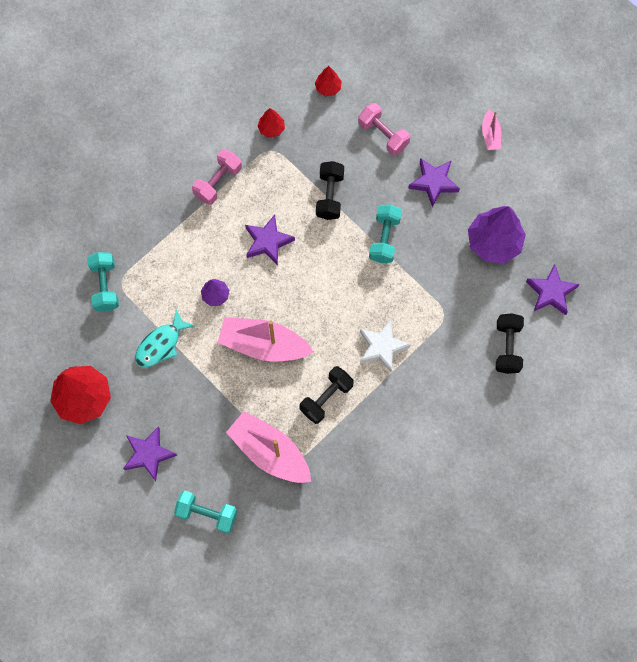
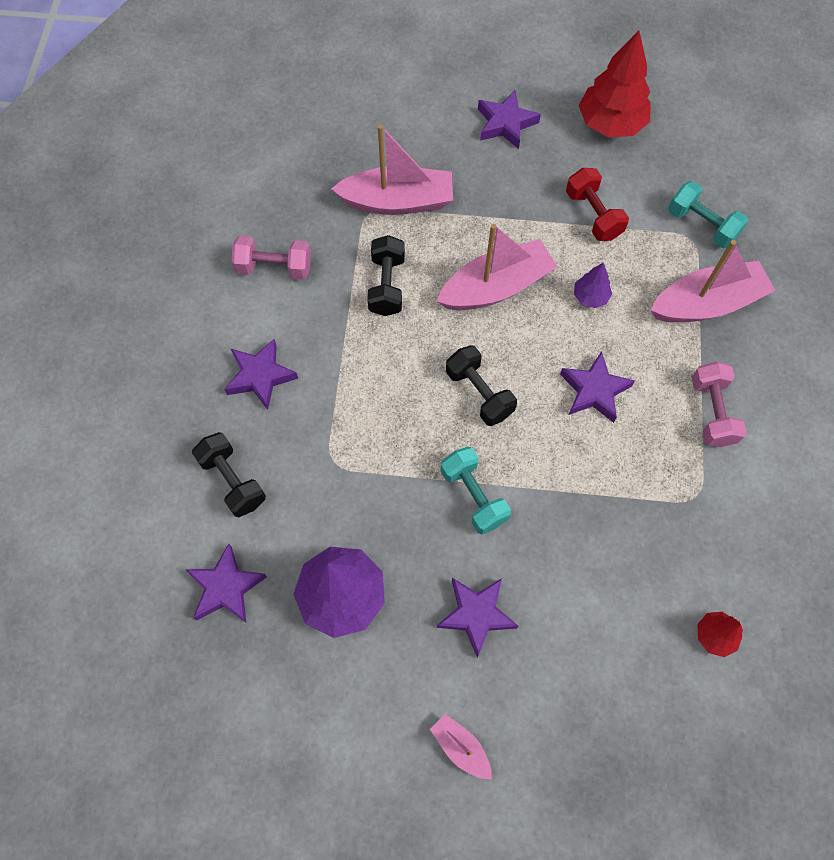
camera: 140 degrees right, 5 degrees down
(155, 239) = (706, 303): none -> pink boat
(161, 344) = (593, 215): turquoise fish -> red dumbbell
(207, 513) = (407, 117): turquoise dumbbell -> none
(271, 128) = (723, 523): red tree -> none
(330, 196) = (580, 496): black dumbbell -> black dumbbell (479, 393)
(382, 347) = (372, 375): white star -> none
(383, 135) = (591, 628): pink dumbbell -> pink dumbbell (274, 268)
(447, 398) = (260, 376): none -> purple star

